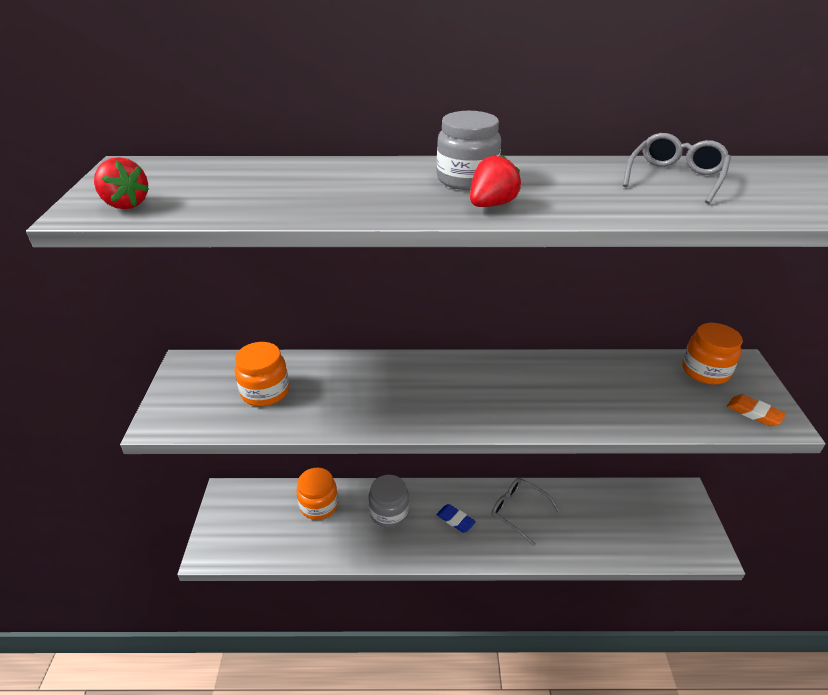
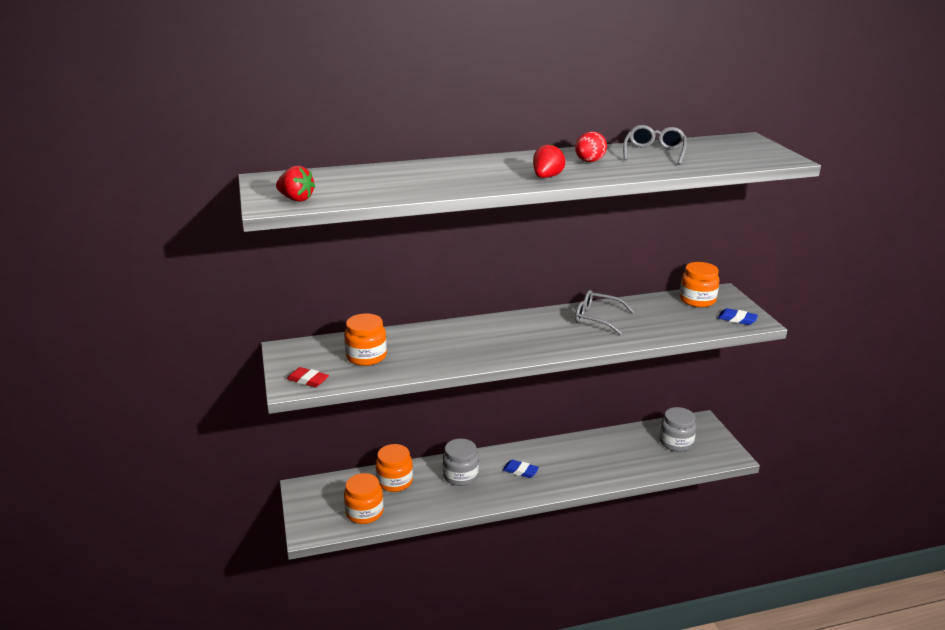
camera: 15 degrees left, 10 degrees down
(182, 416) = (308, 380): none -> red eraser
(272, 540) = (364, 512): none -> orange jar
(467, 179) = (520, 165): grey jar -> grey jar (676, 442)
(518, 511) = (571, 456): grey glasses -> grey glasses (597, 318)
(569, 183) = (589, 161): none -> red egg
(754, 413) = (737, 319): orange eraser -> blue eraser

